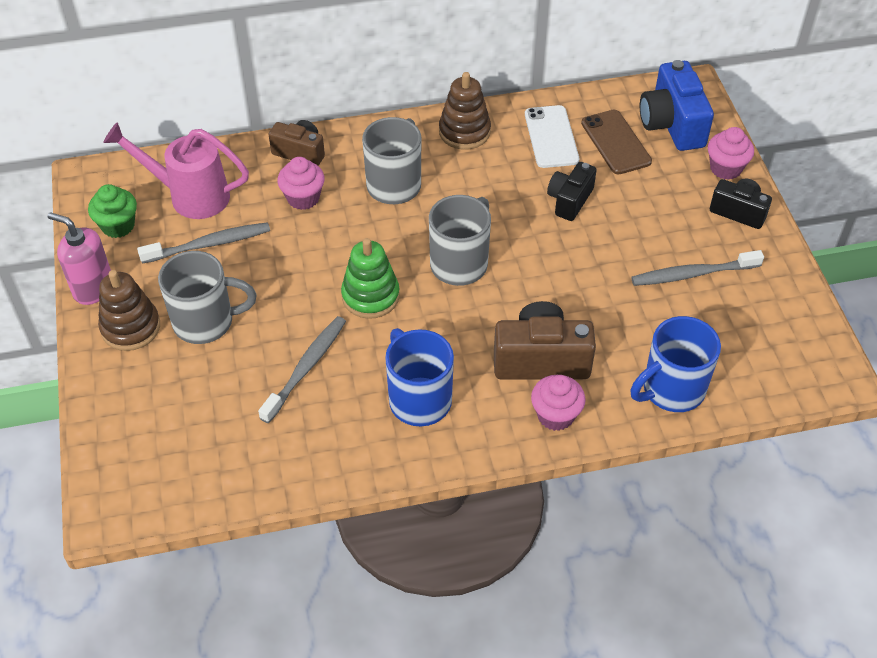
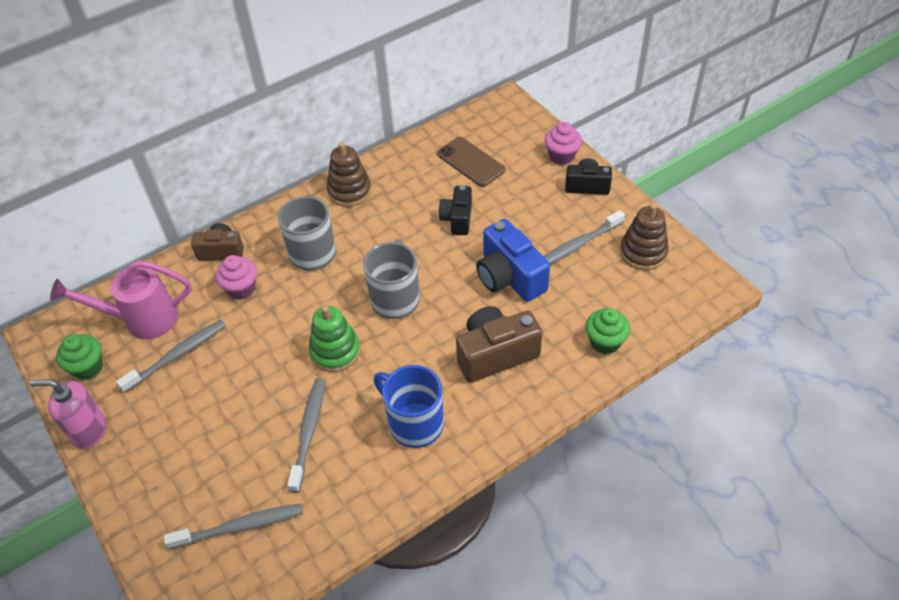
camera: 20 degrees left, 0 degrees up
(131, 327) = (139, 453): brown stacking toy -> brown stacking toy (643, 252)
(196, 435) = (239, 527): none -> grey toothbrush
(206, 322) = (204, 424): grey mug -> none
(551, 137) = (419, 173): white phone -> none
(555, 415) = (528, 395): pink cupcake -> none
(671, 390) = (605, 342): blue mug -> green cupcake
(672, 124) = (506, 135): blue camera -> blue camera (509, 277)

